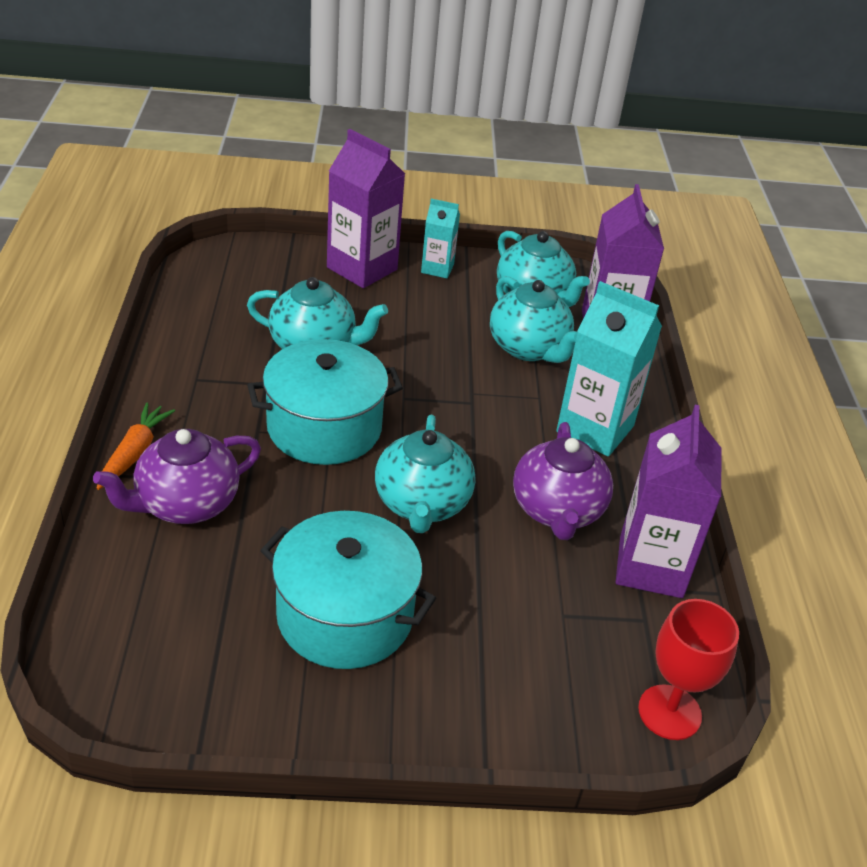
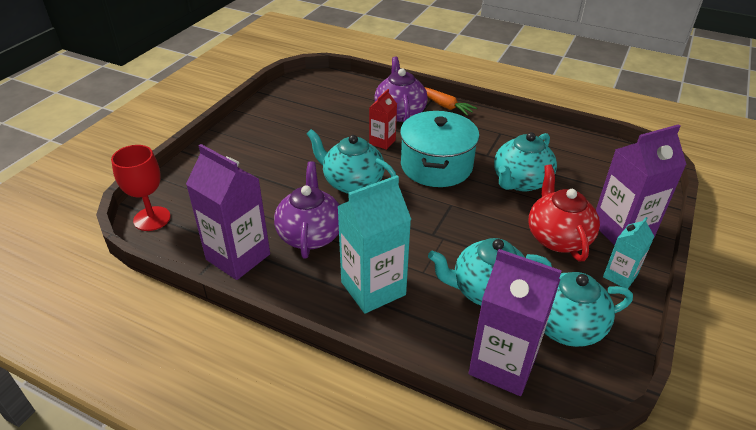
camera: 120 degrees right, 0 degrees up
(292, 501) = (382, 142): none -> red carton
(345, 615) = (298, 139): turquoise pot -> none
(406, 309) = (557, 237): none -> red teapot
(557, 511) = (310, 234): purple teapot -> purple teapot turned 60 degrees clockwise

